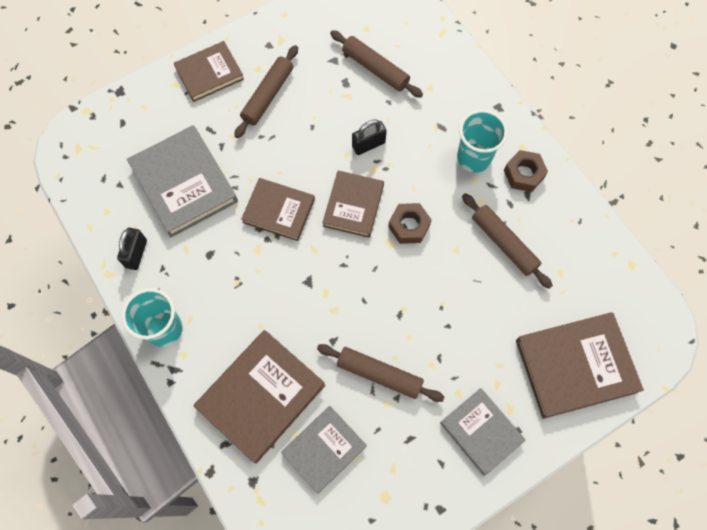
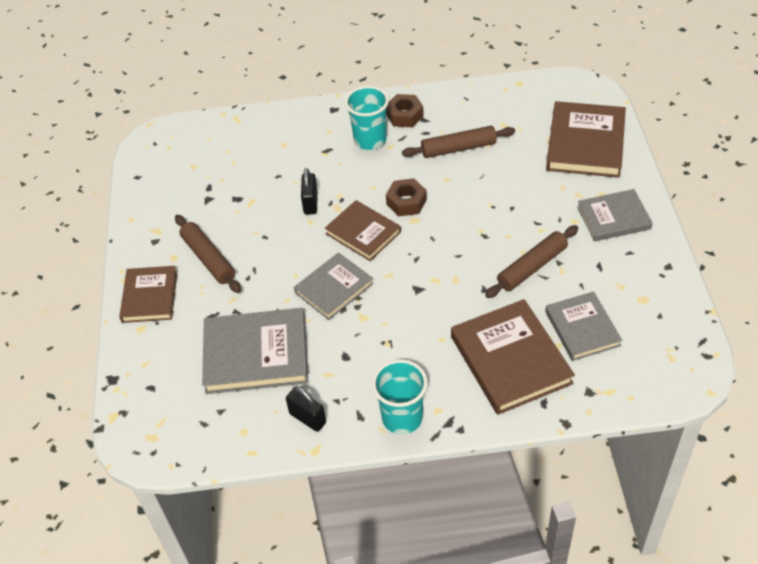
camera: 60 degrees left, 20 degrees down
(278, 210) = (334, 288): brown book -> grey book
(375, 69) = (239, 174): brown rolling pin -> none

